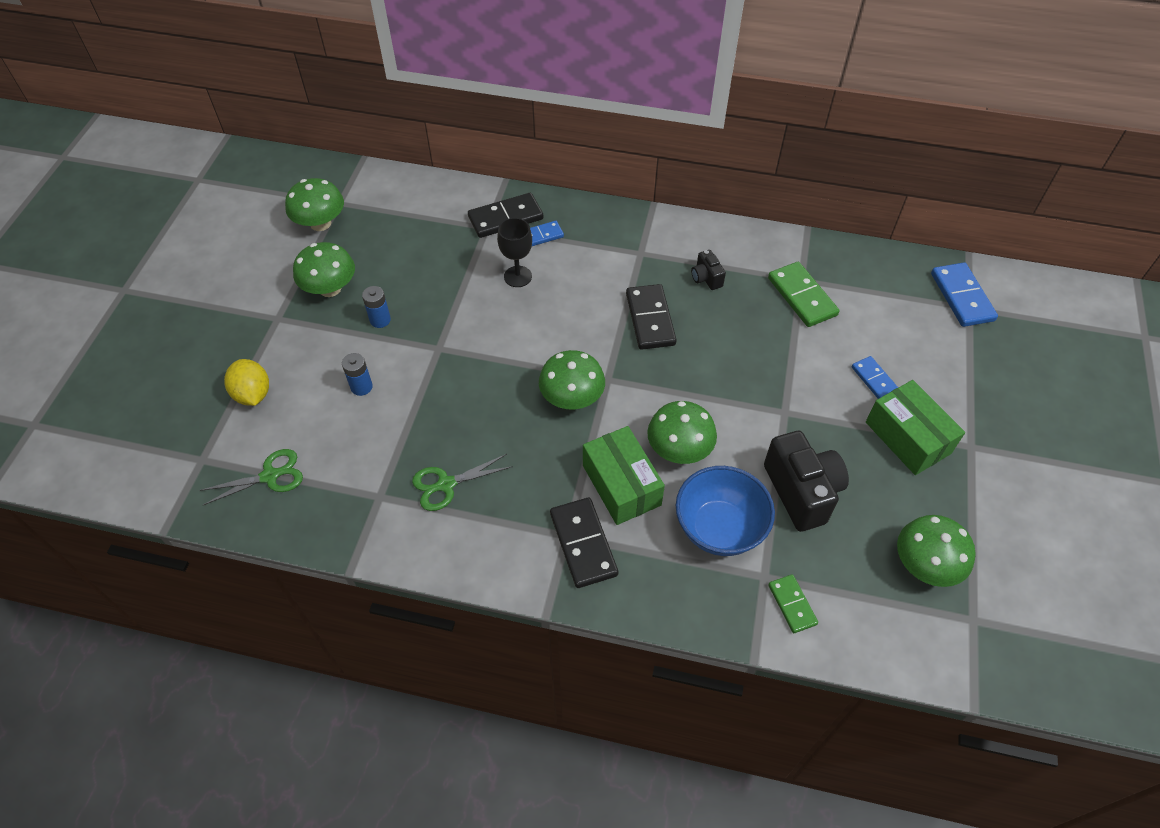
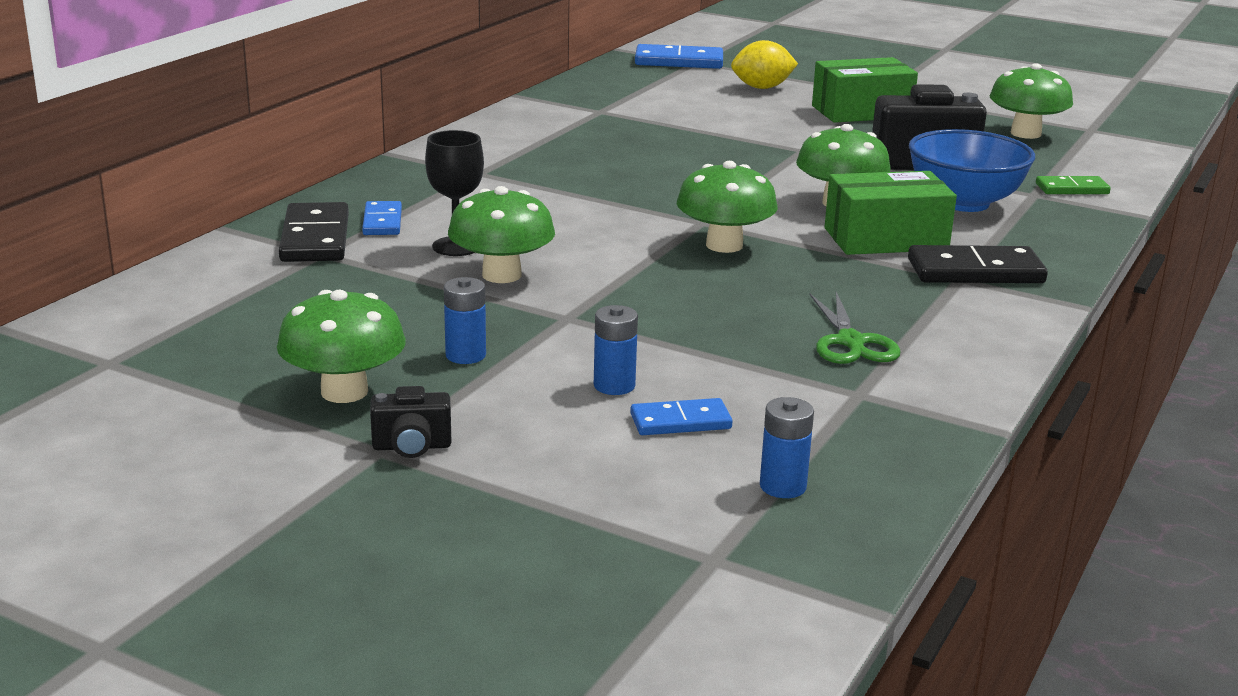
camera: 75 degrees left, 30 degrees down
(253, 394) = (569, 490): yellow lemon -> yellow lemon (762, 88)
(270, 476) = (783, 486): green scissors -> blue battery
(320, 223) = (148, 385): green mushroom -> green mushroom (501, 275)
(650, 319) = (609, 185): black domino -> none
(706, 278) = (559, 149): black camera -> black camera (412, 447)
(802, 297) = (628, 115): green domino -> none
(874, 379) = (775, 109): blue domino -> blue domino (680, 422)

